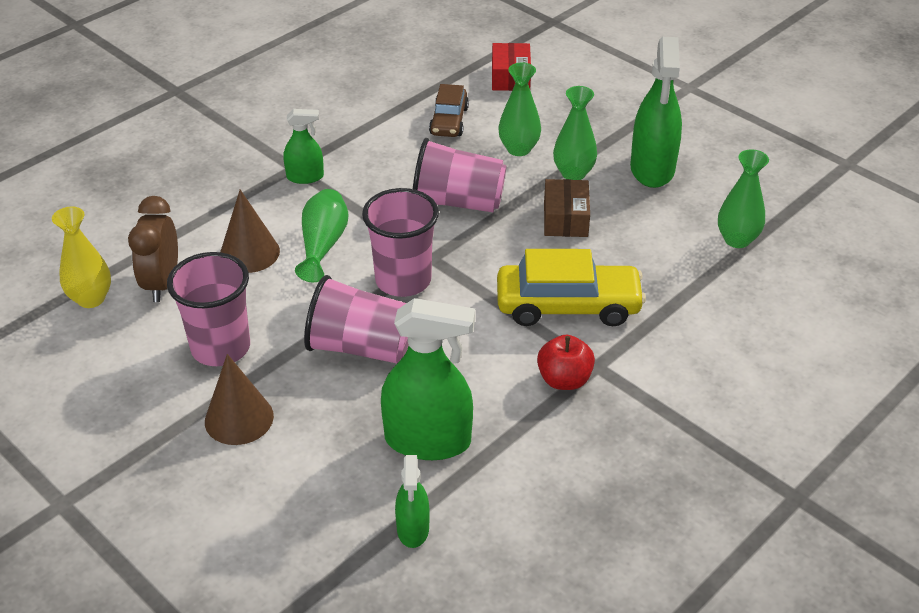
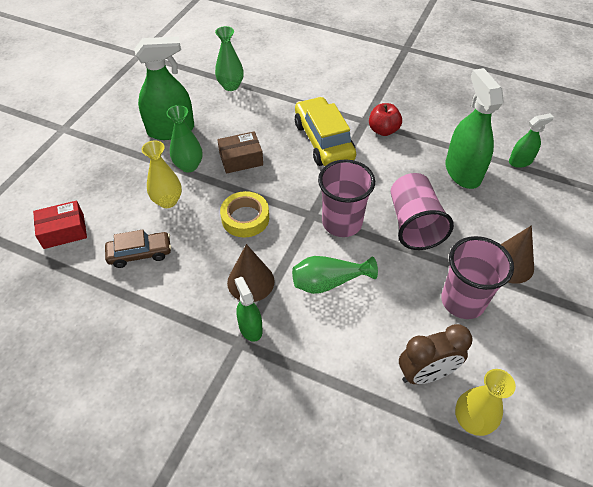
camera: 110 degrees left, 10 degrees up
(249, 253) = (360, 327): brown cone -> brown cone (250, 281)
(458, 202) = (245, 218): pink cup -> yellow tape
(519, 149) = (167, 201): green vase -> yellow vase

